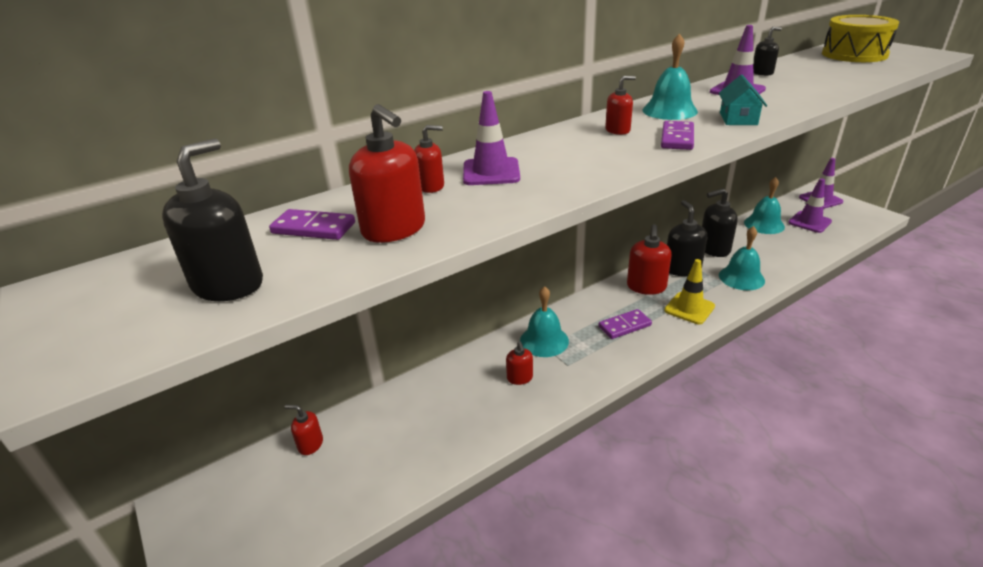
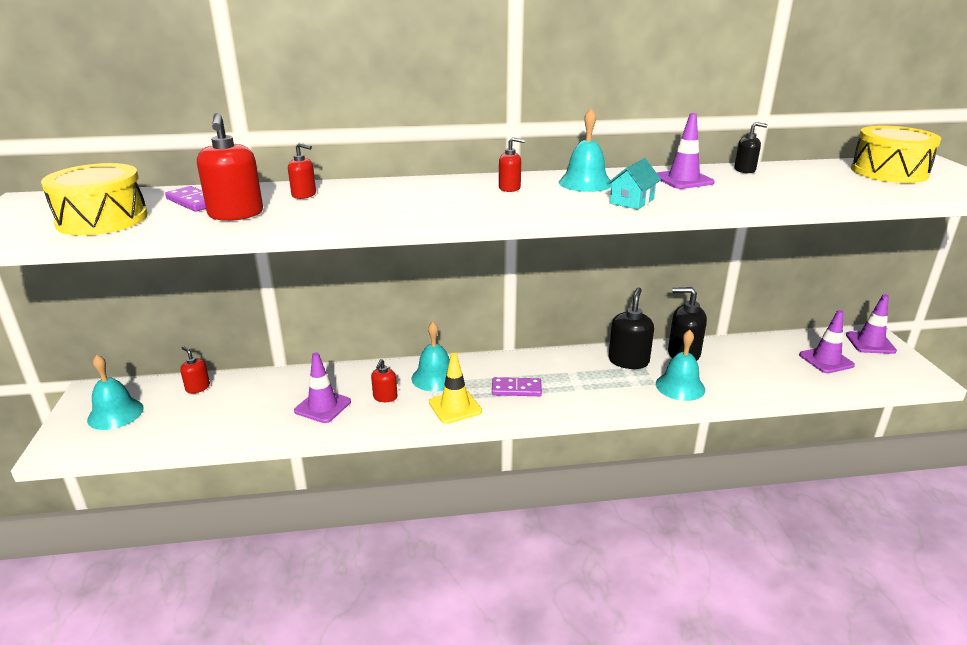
camera: 25 degrees right, 5 degrees down
(228, 284) = (102, 219): black soap dispenser -> yellow drum
(491, 172) = (359, 195): purple traffic cone -> purple traffic cone (322, 406)
(646, 287) = (574, 365): red soap dispenser -> none
(677, 138) = (545, 204): purple domino -> none
(689, 308) = (594, 395): yellow traffic cone -> yellow traffic cone (455, 407)
(764, 224) = (768, 348): turquoise bell -> turquoise bell (115, 414)

